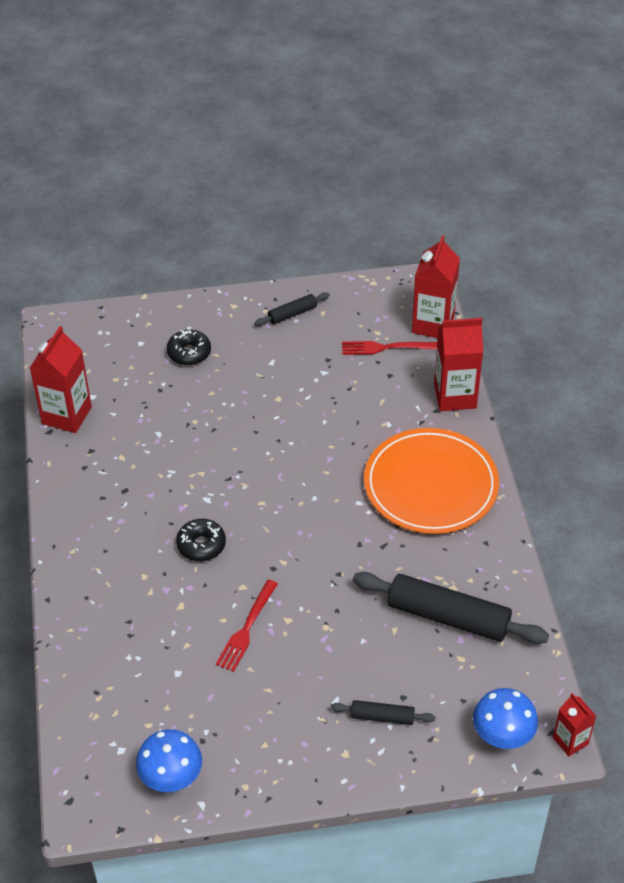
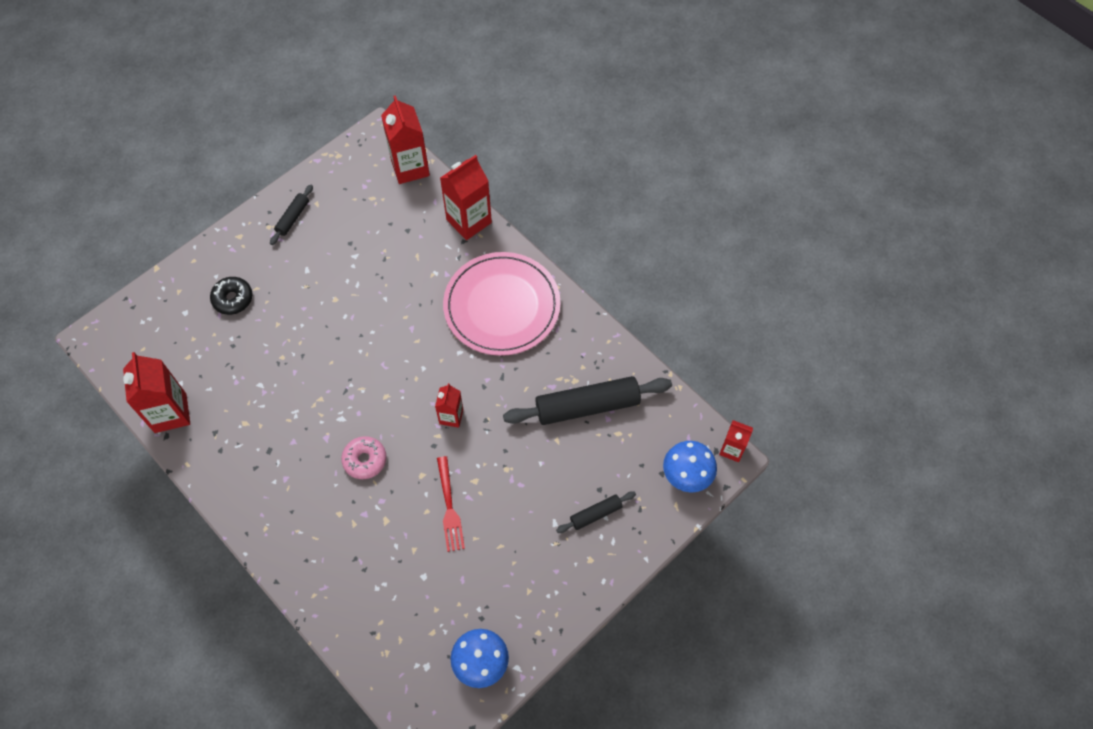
camera: 35 degrees left, 15 degrees up
(201, 545) = (365, 460): black donut -> pink donut
(308, 553) = (451, 416): none -> red carton
(385, 348) = (387, 208): red fork -> none
(430, 485) = (502, 306): orange plate -> pink plate

